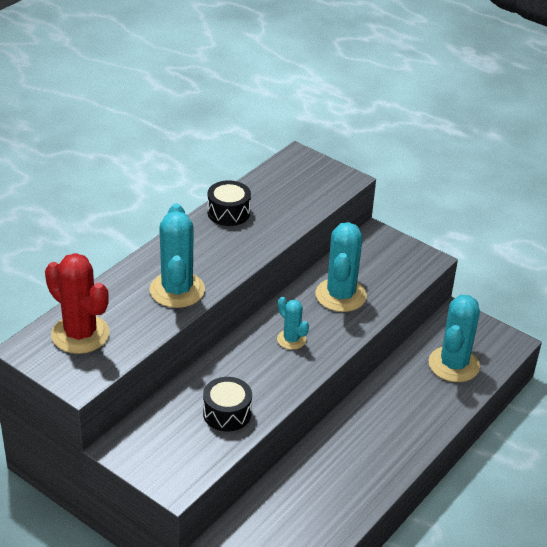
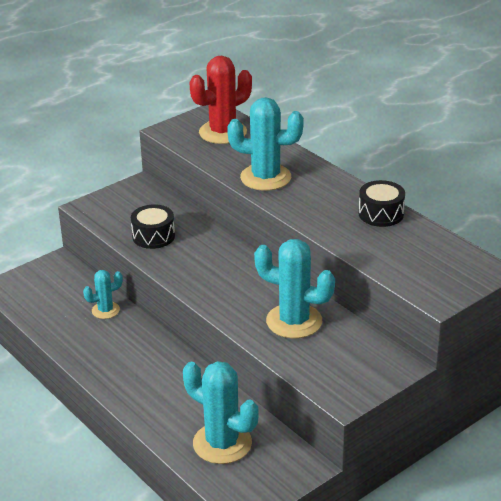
camera: 105 degrees right, 5 degrees down
(291, 339) = (235, 281): turquoise cactus -> turquoise cactus (105, 310)

